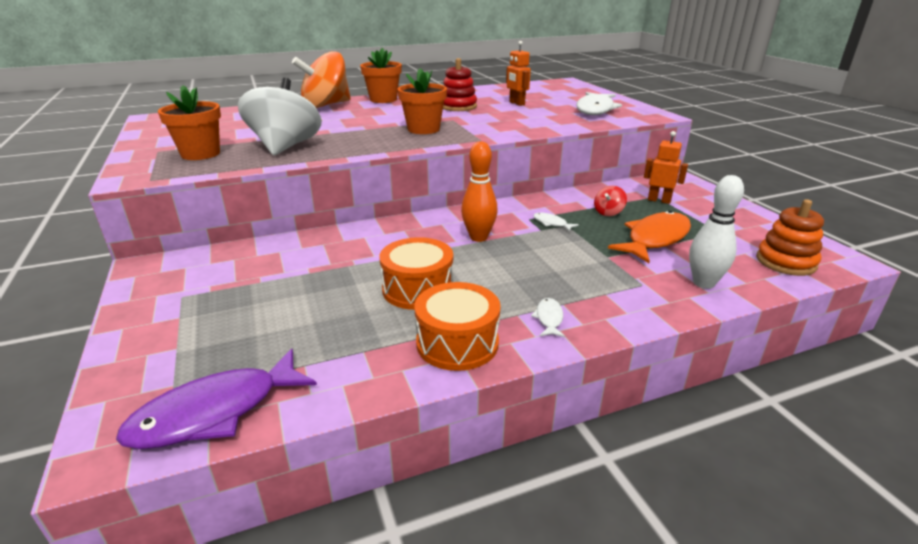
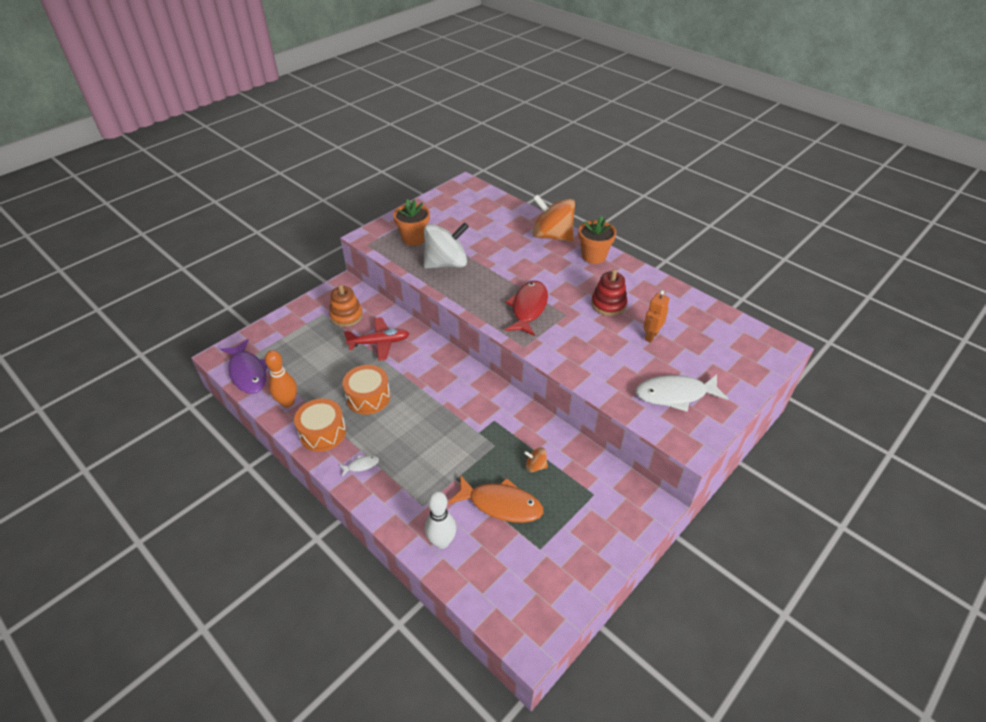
camera: 65 degrees right, 15 degrees up
(215, 412) = (248, 373): purple fish -> purple fish turned 150 degrees counterclockwise
(317, 261) = (379, 343): none -> red plane
(423, 129) = (528, 308): orange flower pot -> red fish
(478, 237) = (447, 402): orange bowling pin -> orange bowling pin (288, 402)
(551, 223) = (493, 435): white fish -> none
(608, 212) = (535, 466): red spinning top -> orange spinning top
(659, 200) = (585, 497): orange robot -> none
(785, 262) = (504, 597): orange stacking toy -> orange stacking toy (346, 316)

